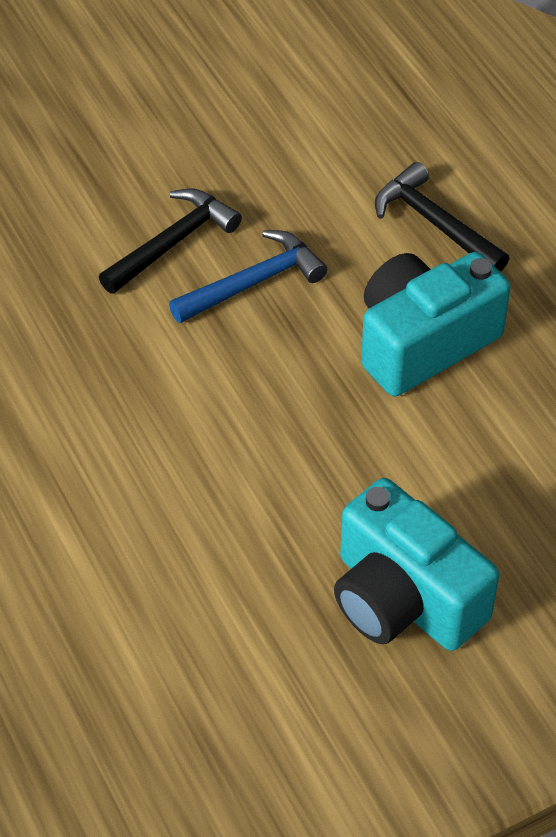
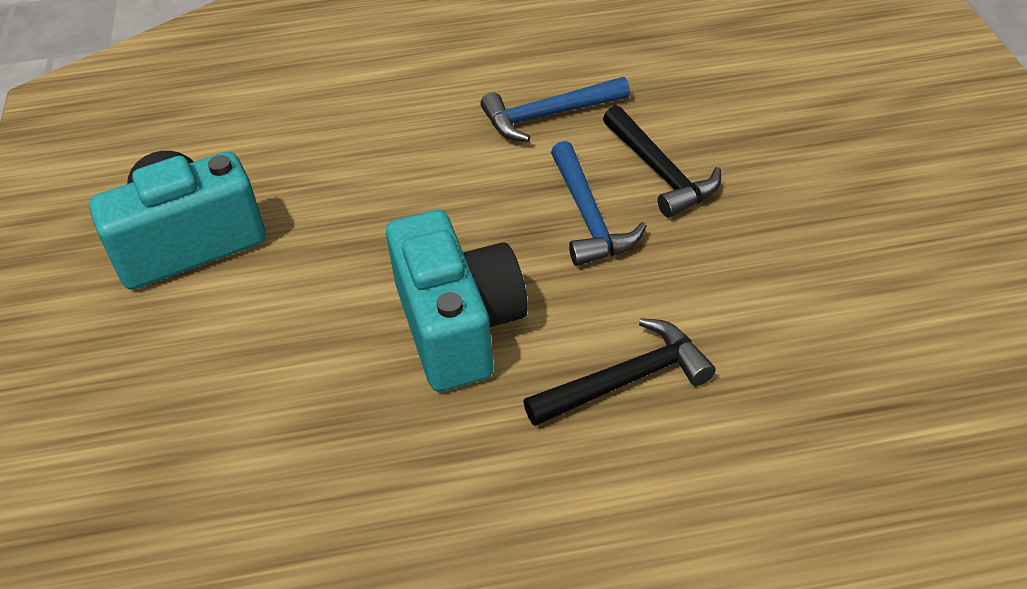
camera: 110 degrees right, 5 degrees down
(107, 346) = (548, 116): none -> blue hammer

